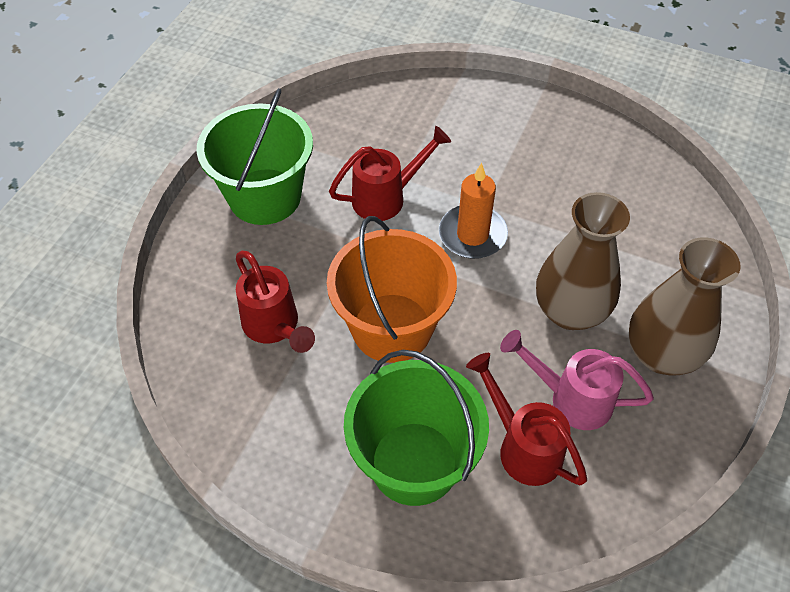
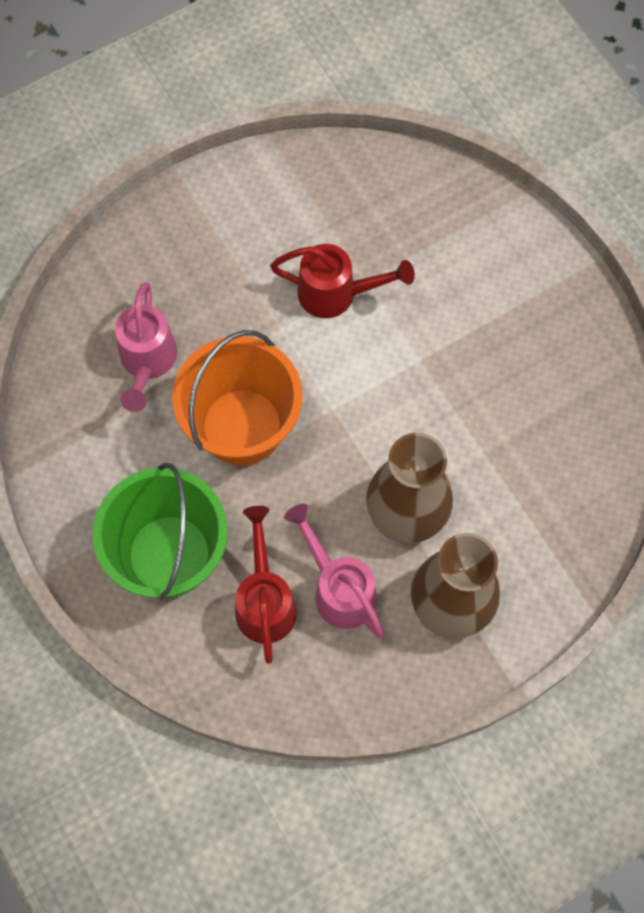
camera: 35 degrees right, 15 degrees up
(265, 196) = (229, 224): green bucket -> none
(275, 327) = (147, 363): red watering can -> pink watering can
(472, 235) = (383, 382): orange candle -> none

